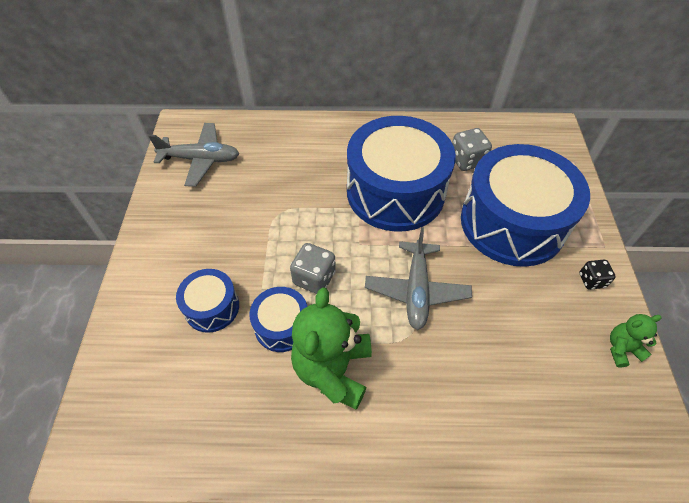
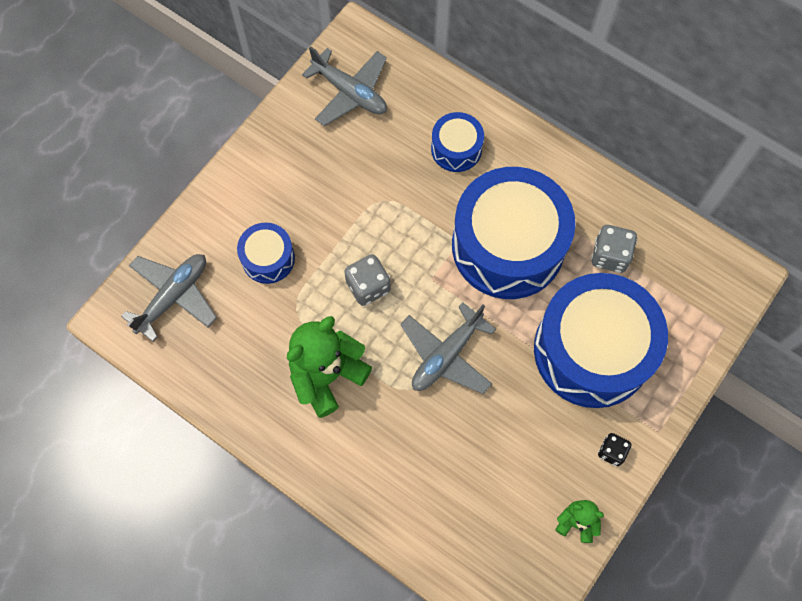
camera: 35 degrees right, 15 degrees up
(138, 394) = (173, 296): none -> grey plane
(282, 326) = (312, 312): blue drum -> blue drum (456, 149)

